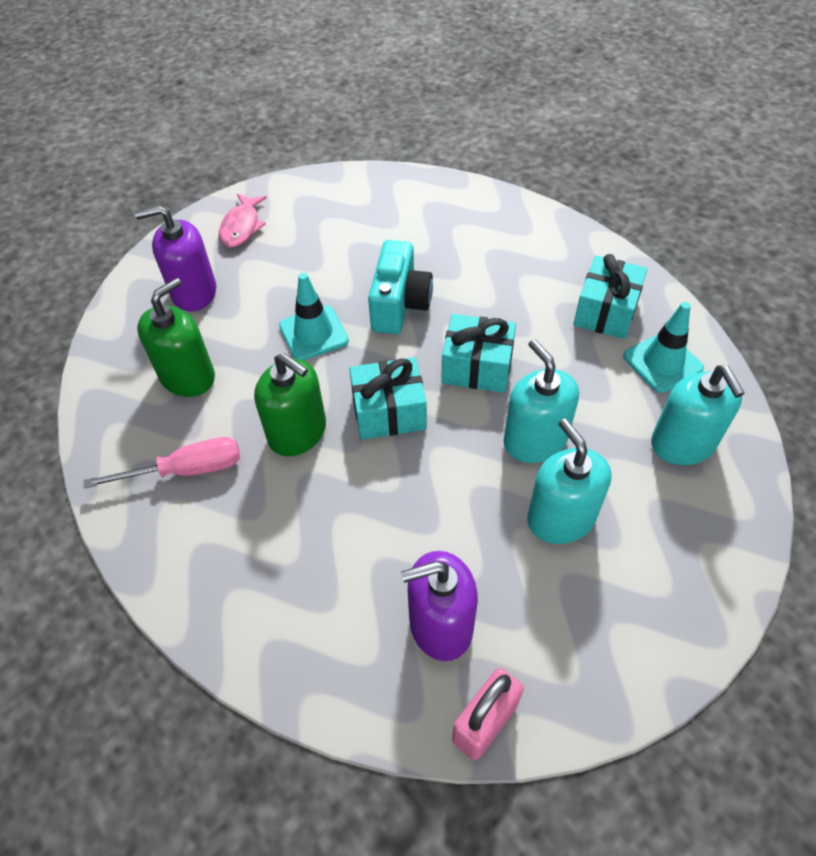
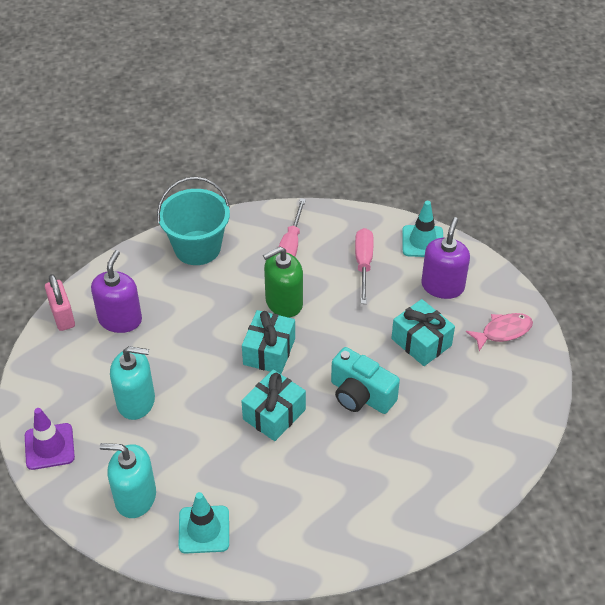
camera: 115 degrees right, 5 degrees down
(188, 377) = (363, 264): green soap dispenser -> pink screwdriver
(239, 594) = (197, 248): none -> turquoise bucket
(241, 227) = (503, 331): pink fish -> pink fish turned 120 degrees clockwise
(313, 333) = (362, 337): turquoise traffic cone -> turquoise traffic cone (422, 241)
(535, 440) = (195, 416): turquoise soap dispenser -> none
(605, 311) = (273, 523): turquoise gift -> turquoise gift (421, 342)
(702, 582) = (49, 446): none -> purple traffic cone

